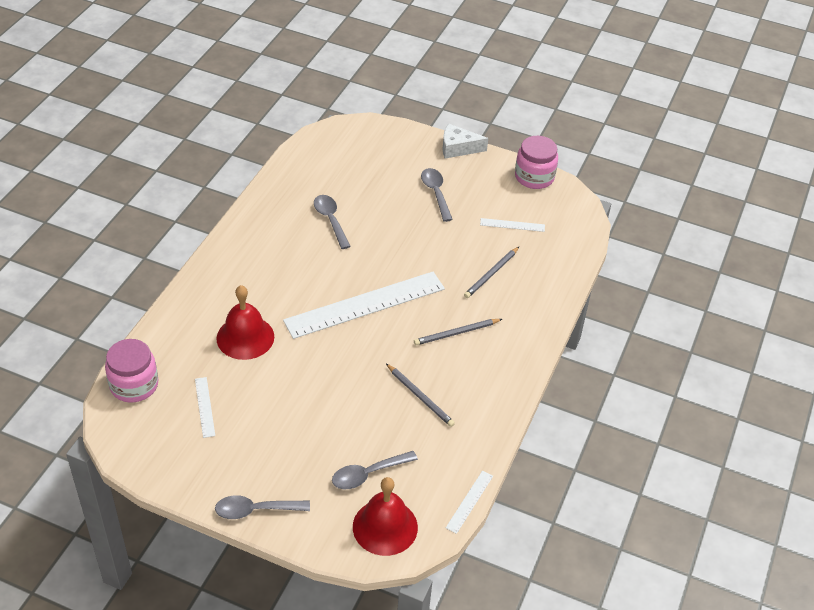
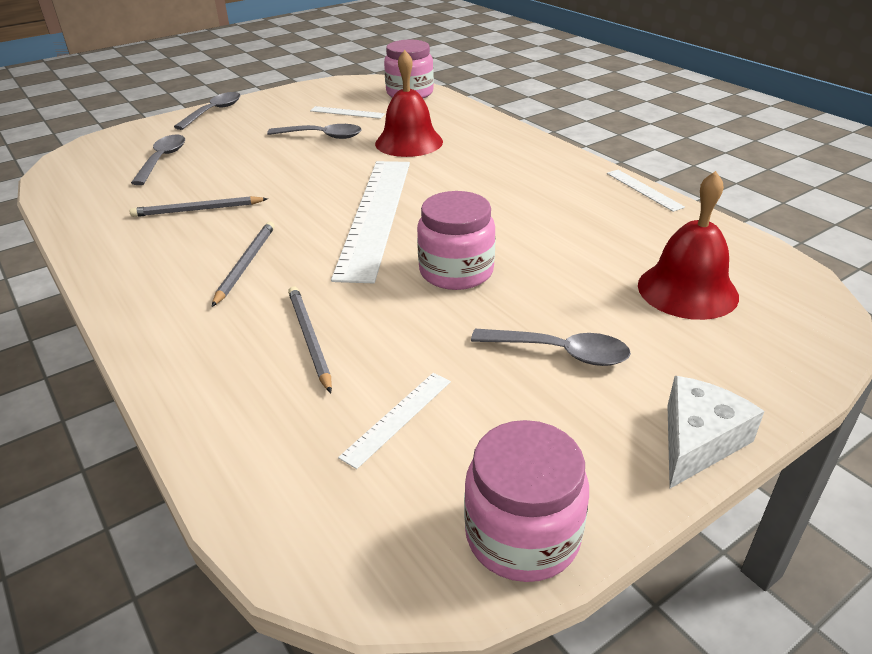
camera: 125 degrees right, 10 degrees down
(331, 220) = (561, 233): grey spoon -> grey spoon (322, 136)
(385, 527) = (102, 154): red bell -> red bell (687, 290)
(399, 247) = (456, 271): none -> pink jar
(469, 501) = (43, 198): white ruler -> white ruler (644, 190)

